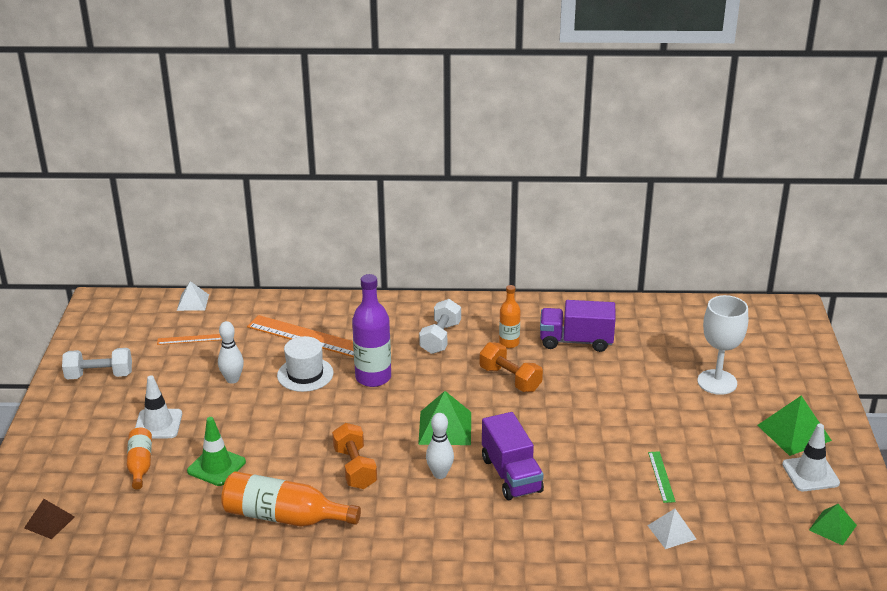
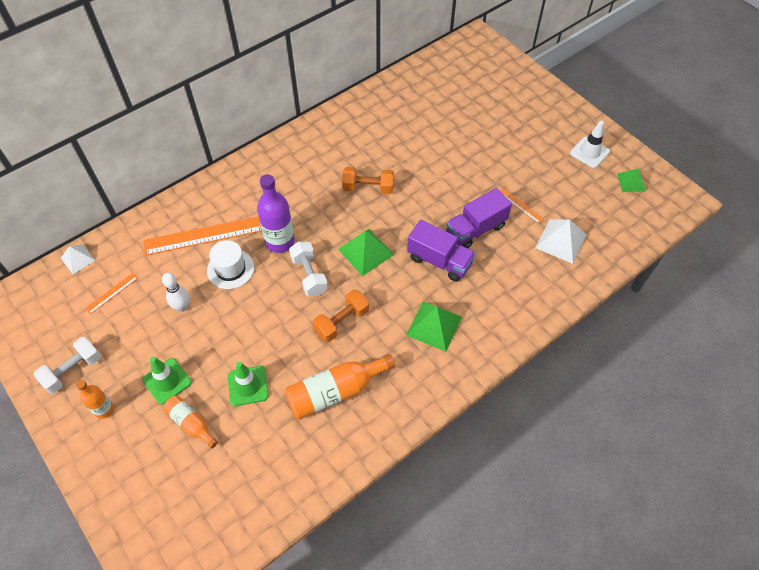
camera: 40 degrees left, 25 degrees up
(49, 522) = (175, 520): brown pyramid -> none
(158, 424) = (167, 381): white traffic cone -> green traffic cone
(355, 468) = (341, 322): orange dumbbell -> orange dumbbell turned 75 degrees counterclockwise
(440, 338) = (292, 182): white dumbbell -> white dumbbell (309, 275)
(440, 474) = (398, 289): white bowling pin -> none
(509, 343) = (340, 159): orange bottle -> orange bottle (104, 409)
(576, 341) = (379, 133): purple truck -> purple truck (476, 229)
(661, 476) = (520, 205): green ruler -> orange ruler
(671, 532) = (561, 241): white pyramid -> white pyramid, size x1.60
(717, 382) = (486, 116): white goblet -> none
(794, 433) = (556, 128): green pyramid -> green pyramid (434, 326)

